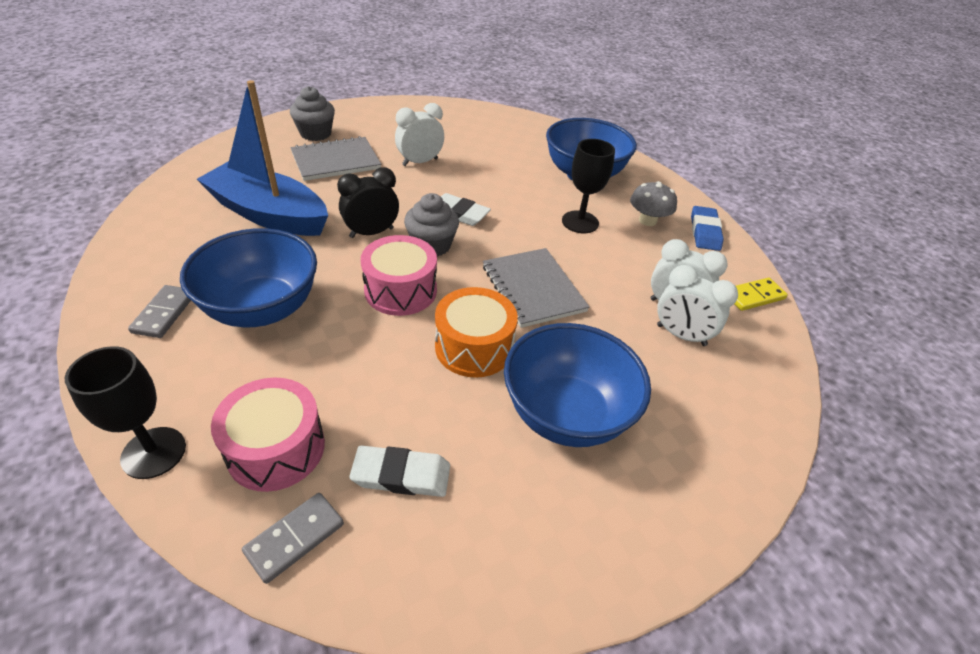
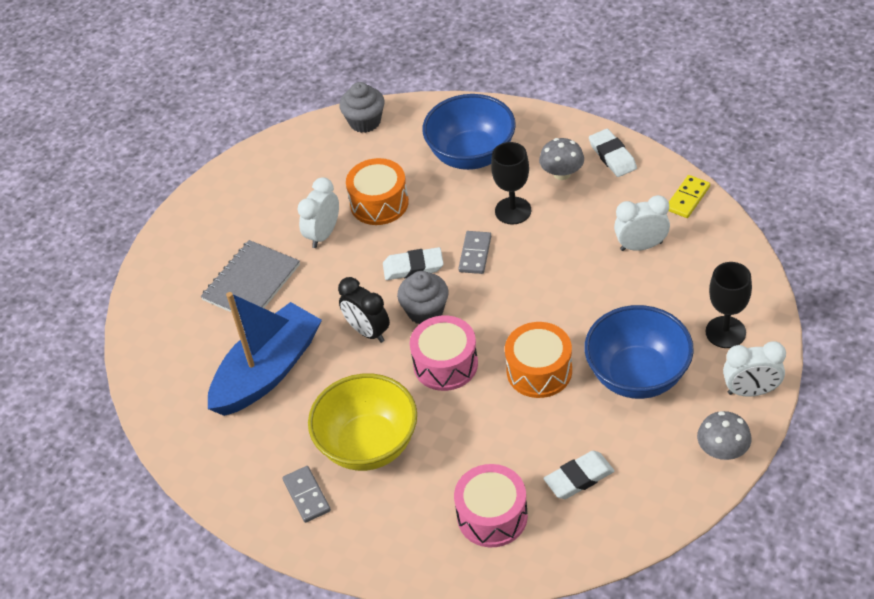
camera: 25 degrees left, 5 degrees up
(154, 452) = (425, 569): black goblet -> black goblet (725, 332)
(262, 309) = (368, 445): blue bowl -> yellow bowl
(269, 214) = (268, 371): blue boat -> blue boat turned 135 degrees clockwise
(295, 538) = (558, 547): grey domino -> grey domino (475, 254)
(315, 134) = (194, 265): grey cupcake -> grey cupcake (365, 122)
(371, 232) = (367, 331): black clock -> black clock turned 75 degrees counterclockwise
(481, 166) = (379, 203): none -> orange drum
(533, 289) = (534, 298): grey notebook -> none
(592, 568) = (722, 450): none -> grey mushroom
(681, 335) = (662, 267): white clock -> white clock (751, 391)
(705, 232) = (612, 156): blue eraser -> white eraser

